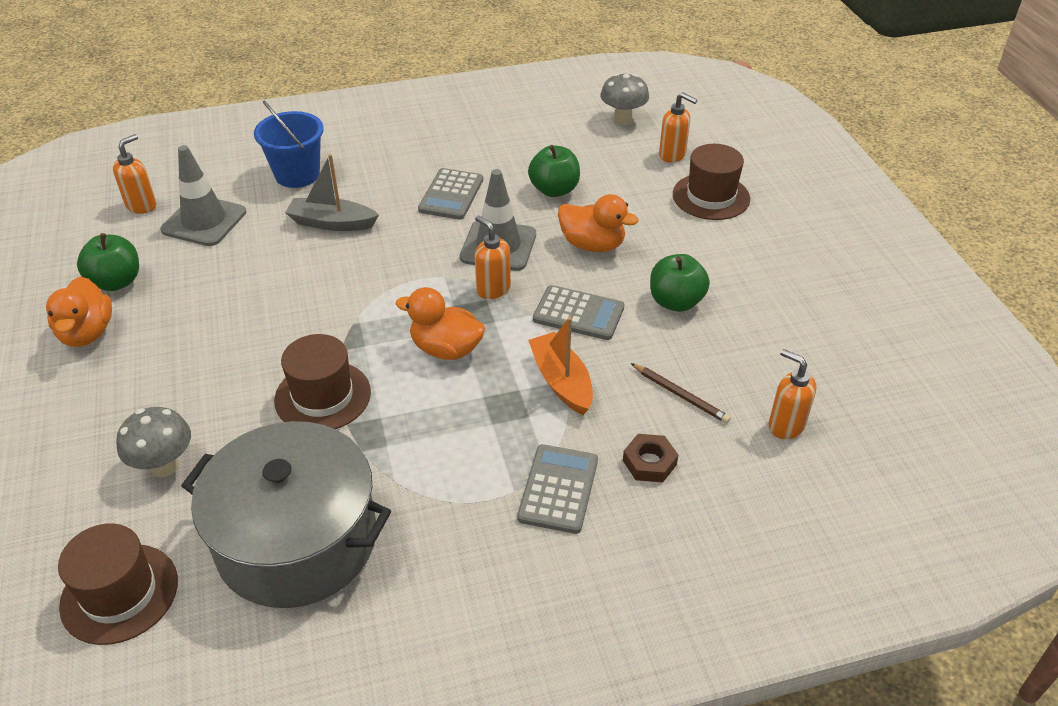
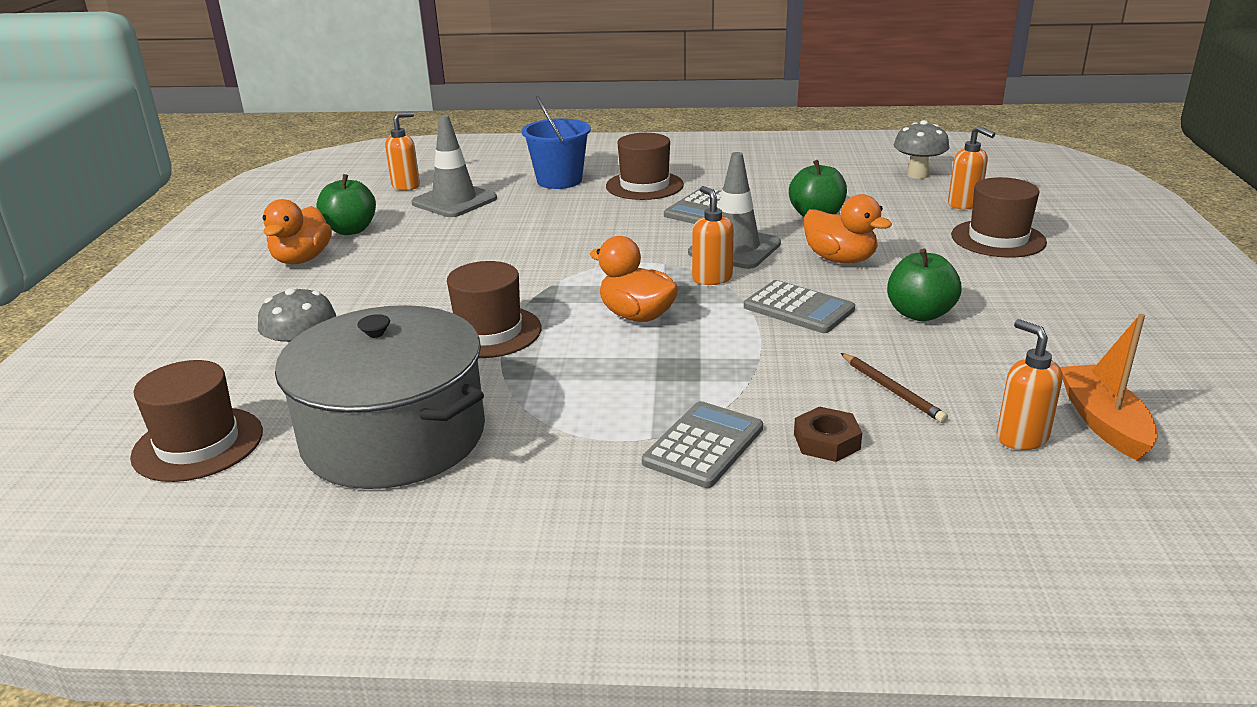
camera: 20 degrees right, 15 degrees down
(332, 223) = (572, 215): grey boat -> none
(383, 170) = (644, 185): none -> brown hat
(561, 381) = (752, 358): orange boat -> orange boat (1103, 422)

